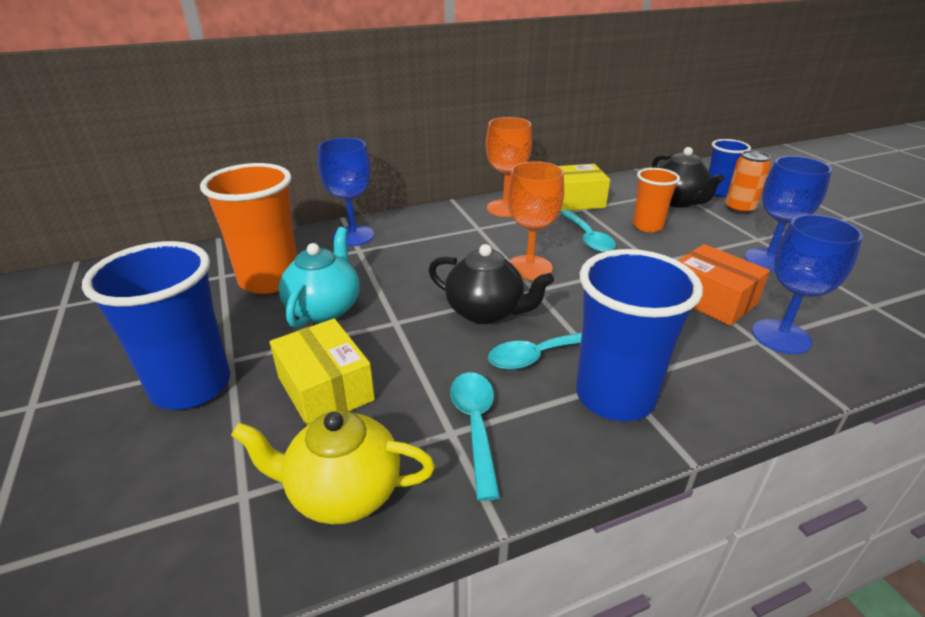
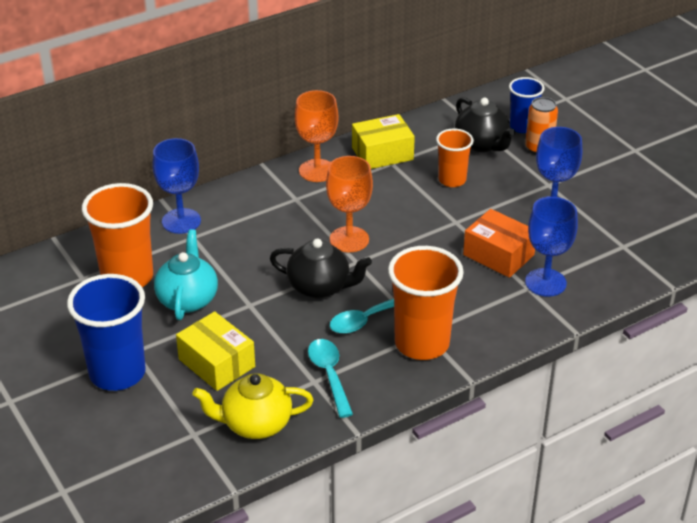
camera: 10 degrees left, 5 degrees up
(588, 238) = (398, 200): turquoise spoon -> none
(614, 396) = (422, 343): blue cup -> orange cup

